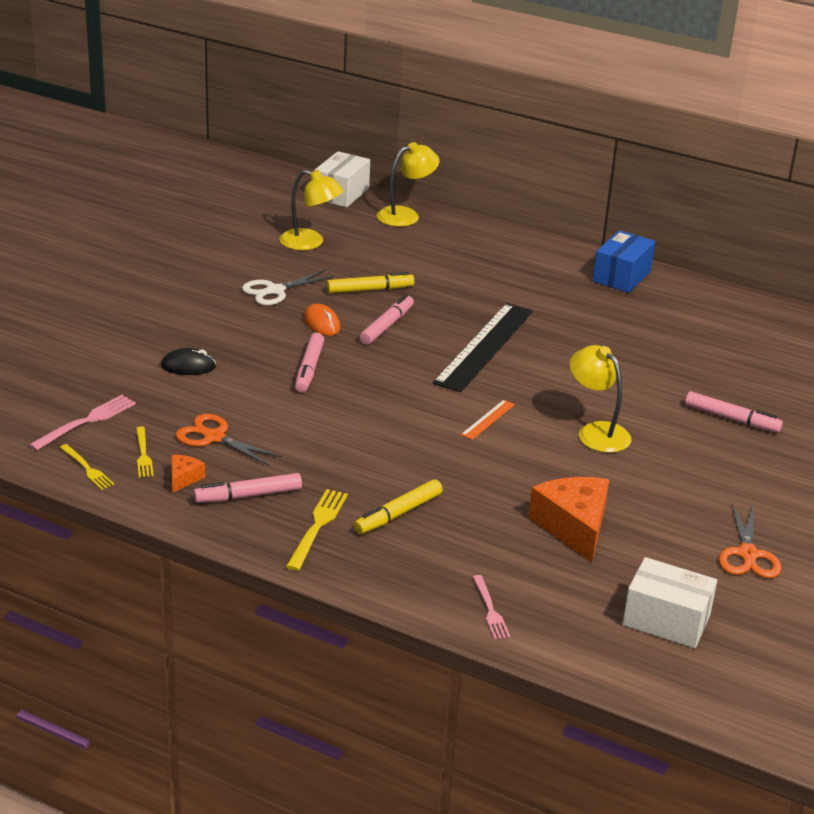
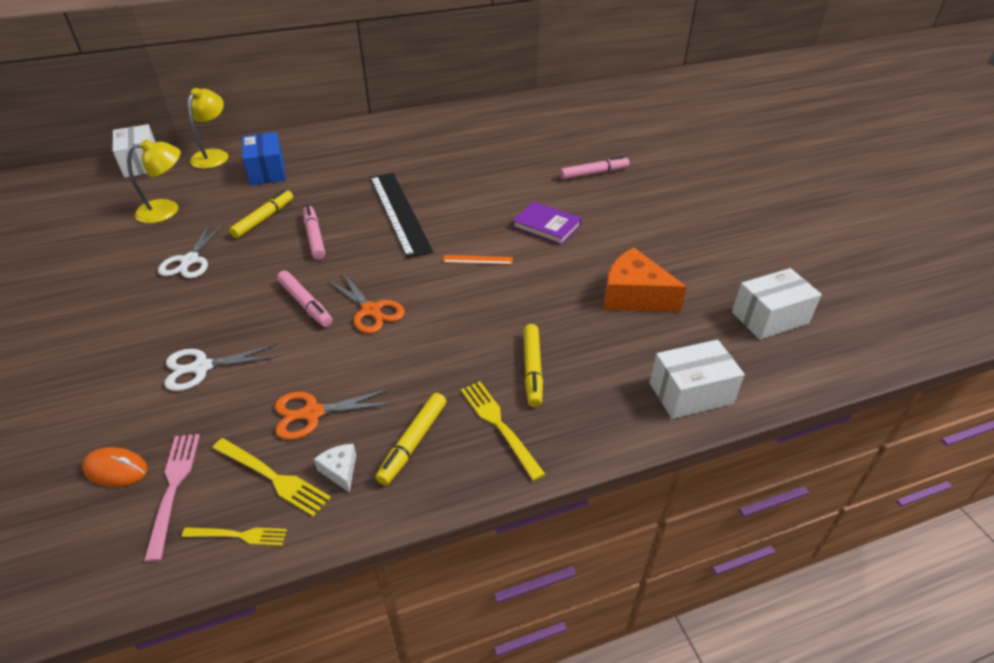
camera: 45 degrees left, 10 degrees up
(143, 454) = (273, 477): yellow fork -> yellow fork, size x1.51
(184, 478) = (340, 470): orange cheese -> white cheese
(188, 366) = (202, 367): black mouse -> white scissors
(248, 496) = (413, 442): pink marker -> yellow marker
(321, 323) = (264, 264): orange mouse -> orange mouse (116, 469)
(488, 419) = (478, 260): orange ruler -> orange ruler turned 75 degrees counterclockwise
(490, 610) = (690, 393): pink fork -> white box
(596, 432) = (546, 226): yellow lamp -> purple book
(621, 276) = (409, 125): blue box -> blue box (267, 171)
(748, 554) = (730, 246): orange scissors -> orange scissors (371, 310)

